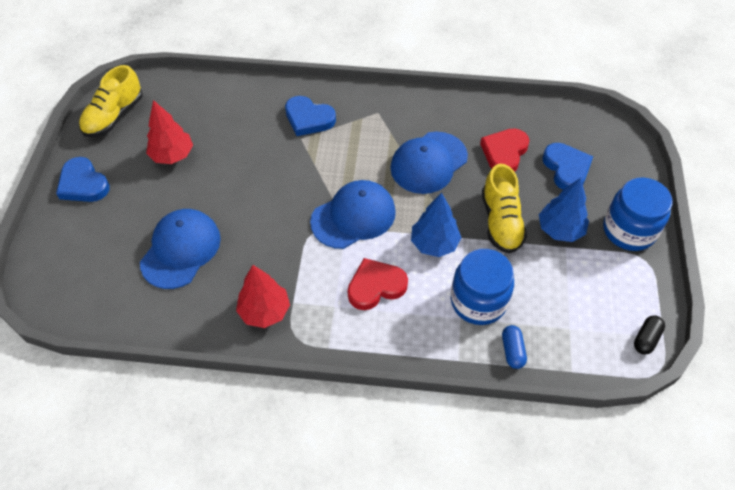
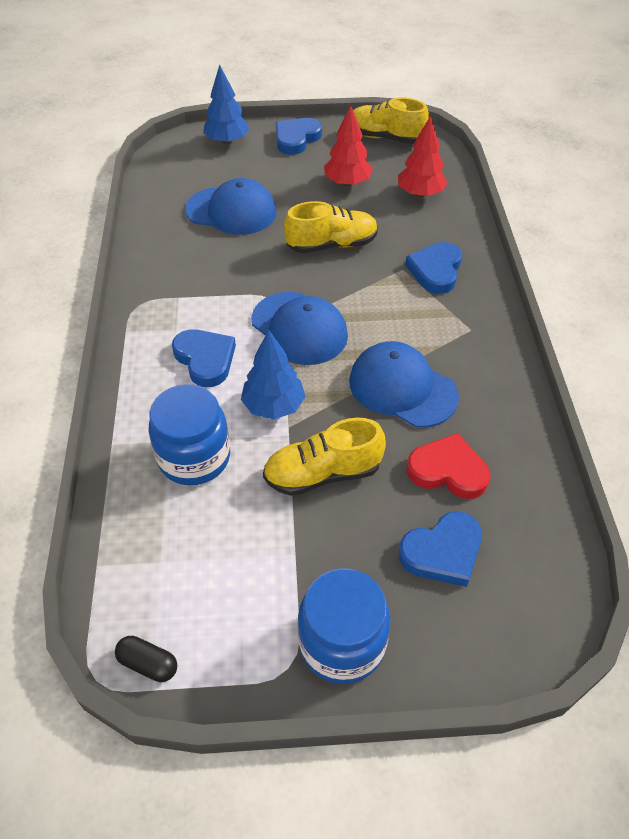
camera: 80 degrees right, 5 degrees down
(256, 180) = (332, 245): none -> yellow shoe
(264, 311) = (166, 279): red tree -> red tree (420, 194)
(376, 286) = (205, 359): red heart -> blue heart
(512, 351) = (125, 498): blue capsule -> none
(560, 230) = (323, 546): blue tree -> blue tree (227, 141)

